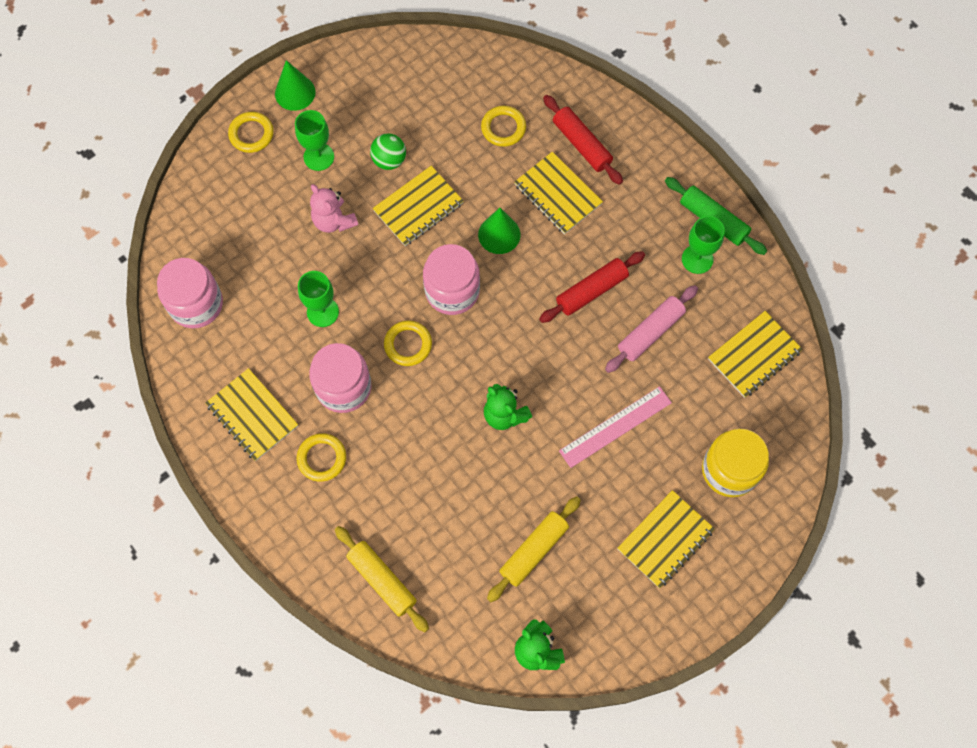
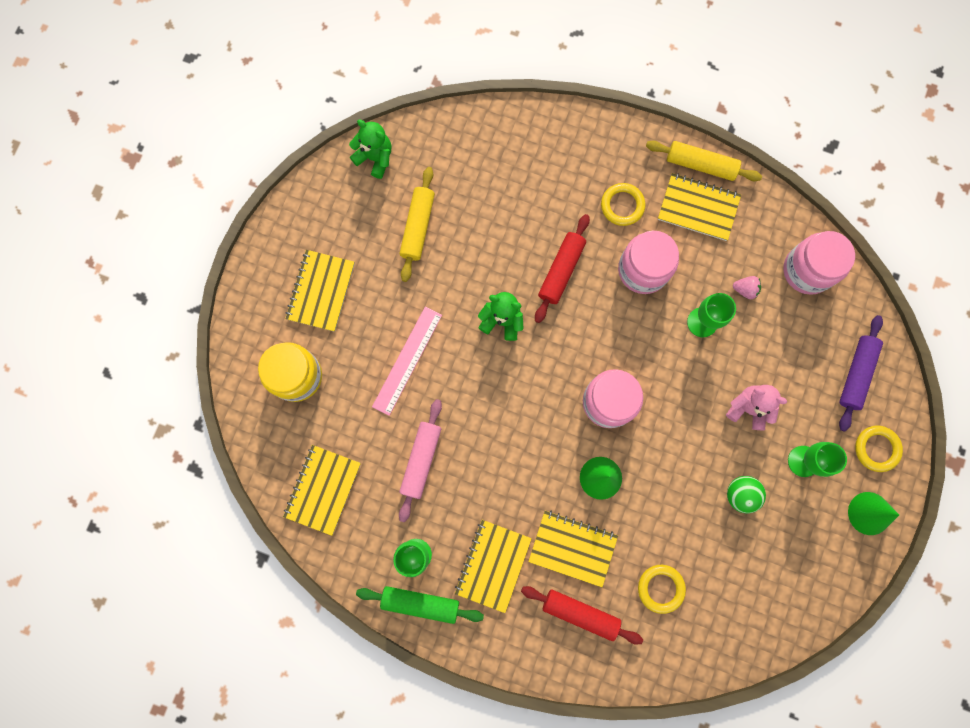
camera: 150 degrees right, 10 degrees up
(222, 198) = (856, 374): none -> purple rolling pin
(264, 318) = (745, 289): none -> pink strawberry
(382, 580) = (518, 143): yellow rolling pin -> yellow rolling pin (700, 165)
(408, 344) = (615, 334): yellow ring -> none
(418, 207) = (685, 463): yellow notebook -> yellow notebook (493, 565)
(591, 291) = (491, 470): red rolling pin -> red rolling pin (561, 271)

